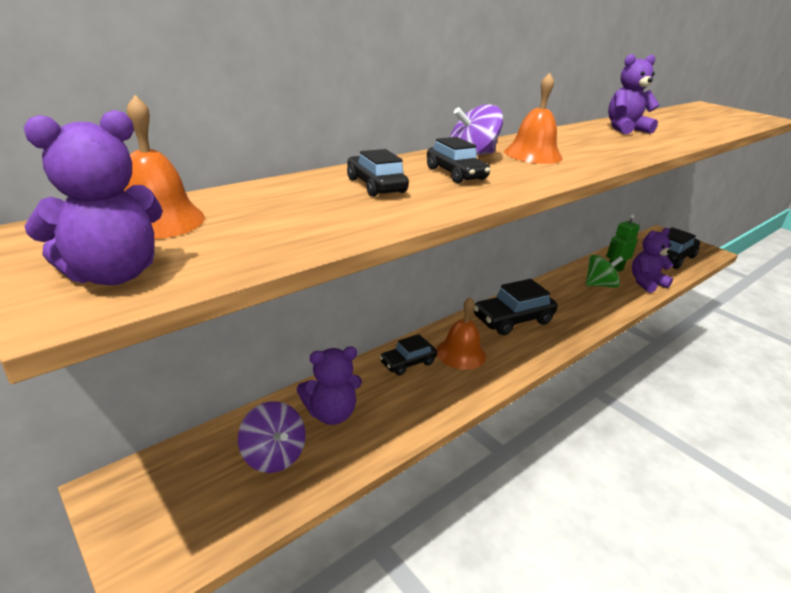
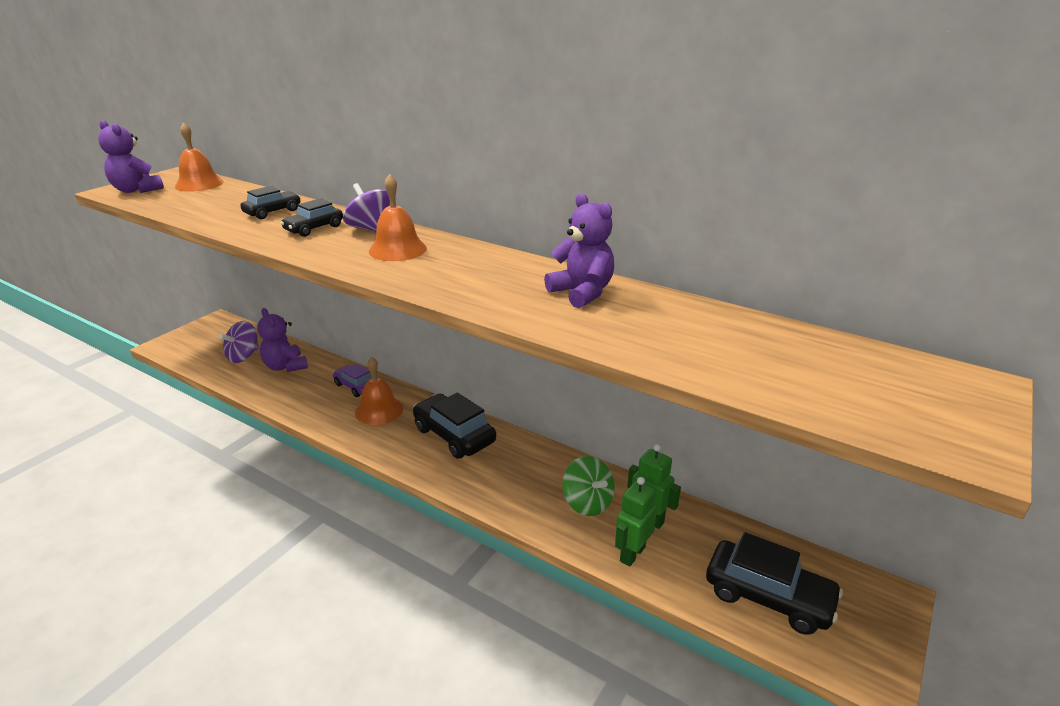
camera: 75 degrees right, 0 degrees up
(408, 363) = (355, 386): black car -> purple car
(646, 283) = (632, 554): purple teddy bear -> green robot

